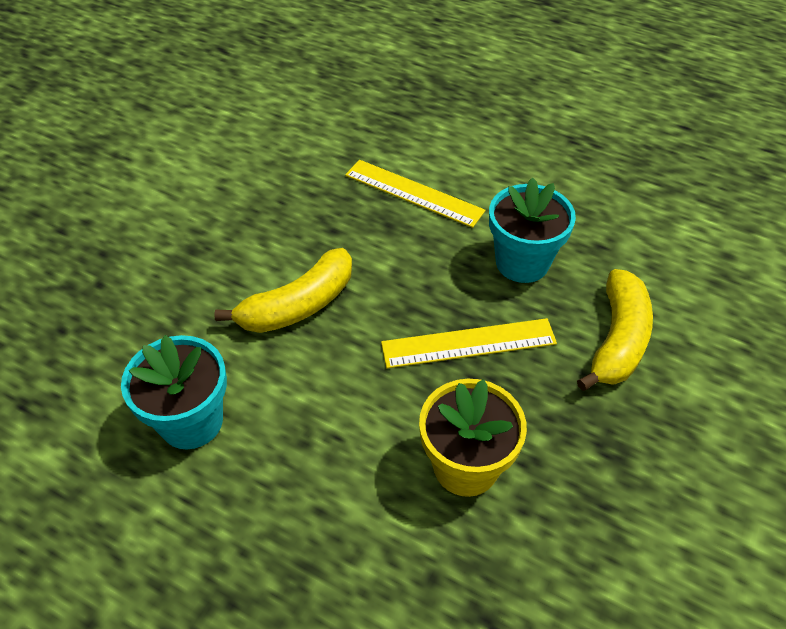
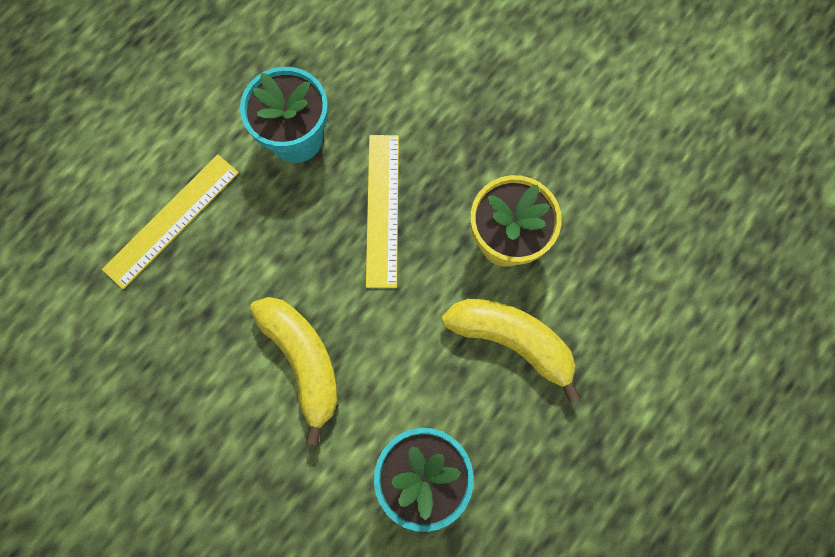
camera: 80 degrees left, 25 degrees up
(617, 340) = (404, 85): yellow banana -> yellow banana (512, 341)

